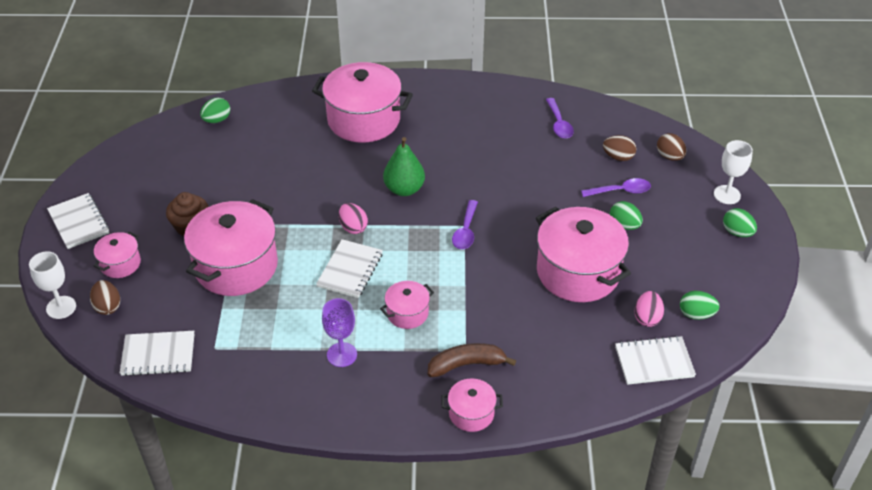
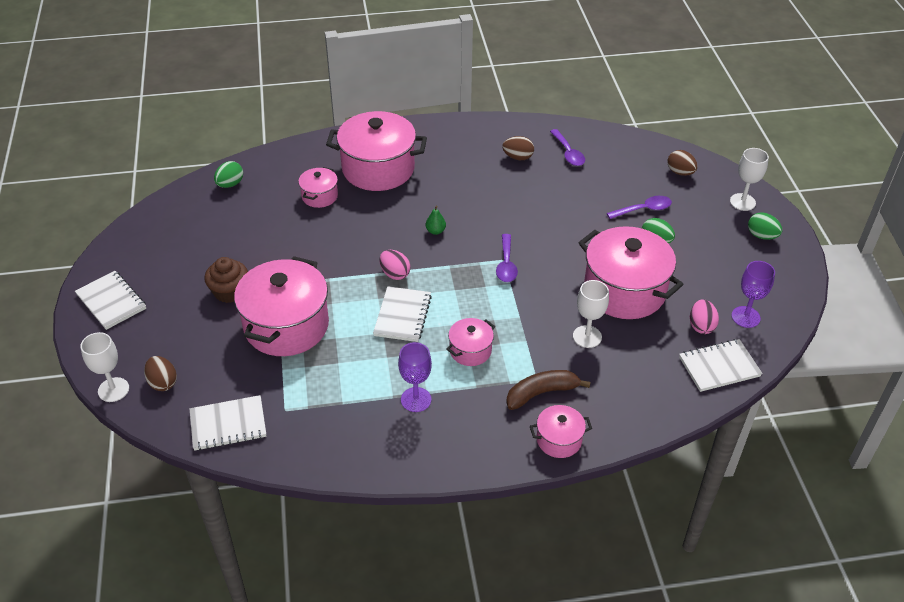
camera: 10 degrees left, 0 degrees up
(120, 264) = (165, 338): pink pot -> pink pot (319, 196)
(404, 189) = (435, 231): green pear -> green pear, size x0.50
(527, 314) = (587, 336): none -> white goblet
(618, 157) = (632, 178): brown egg -> brown egg (518, 157)
(696, 314) = (745, 317): green egg -> purple goblet

